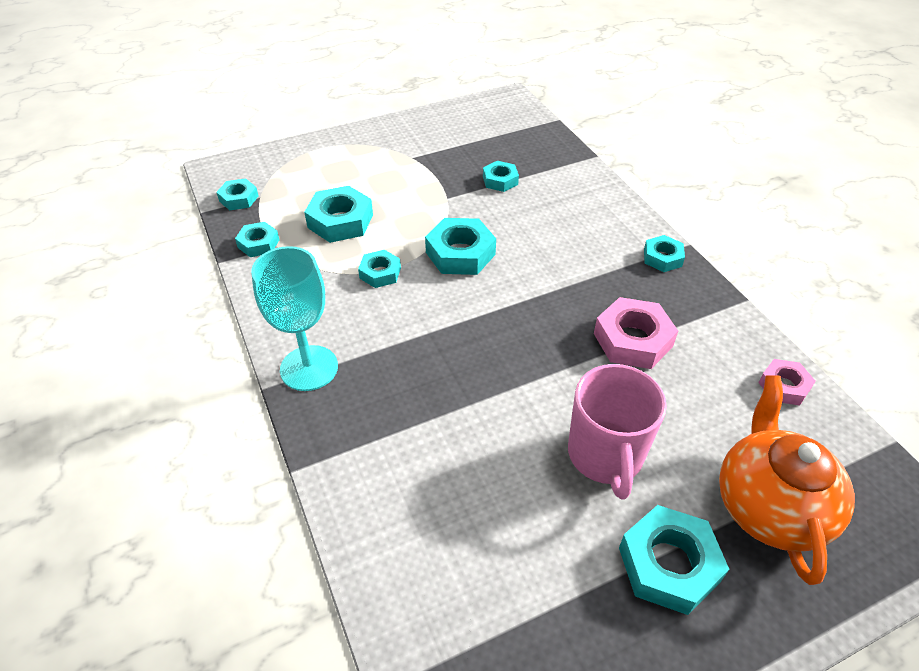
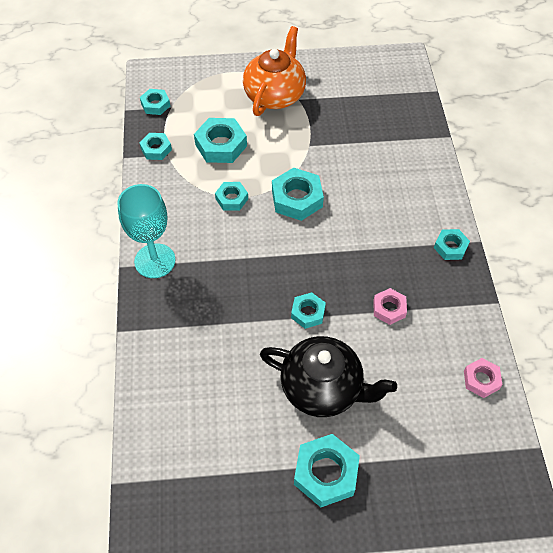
camera: 20 degrees right, 10 degrees up
(500, 180) = (358, 140): turquoise nut -> turquoise nut (308, 313)
(605, 456) = (323, 388): pink mug -> black teapot
(633, 340) = (389, 309): pink nut -> pink nut, size x0.60
(769, 505) = (416, 459): orange teapot -> orange teapot (275, 95)

